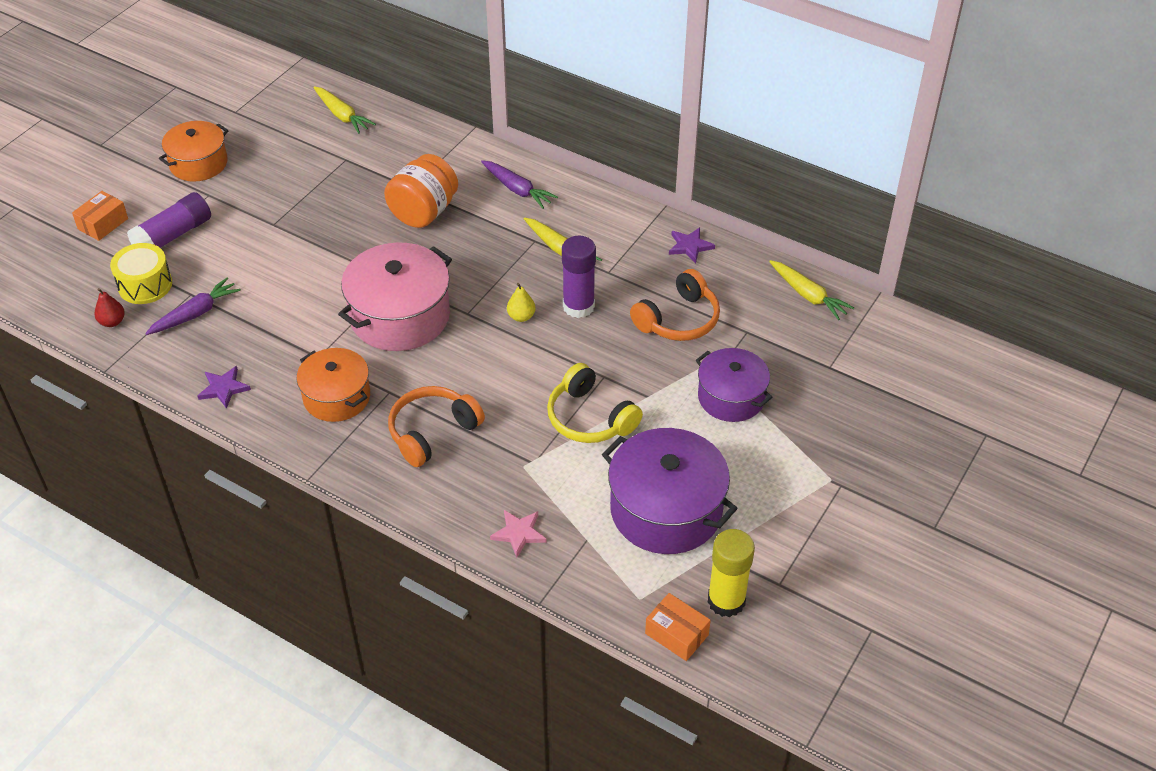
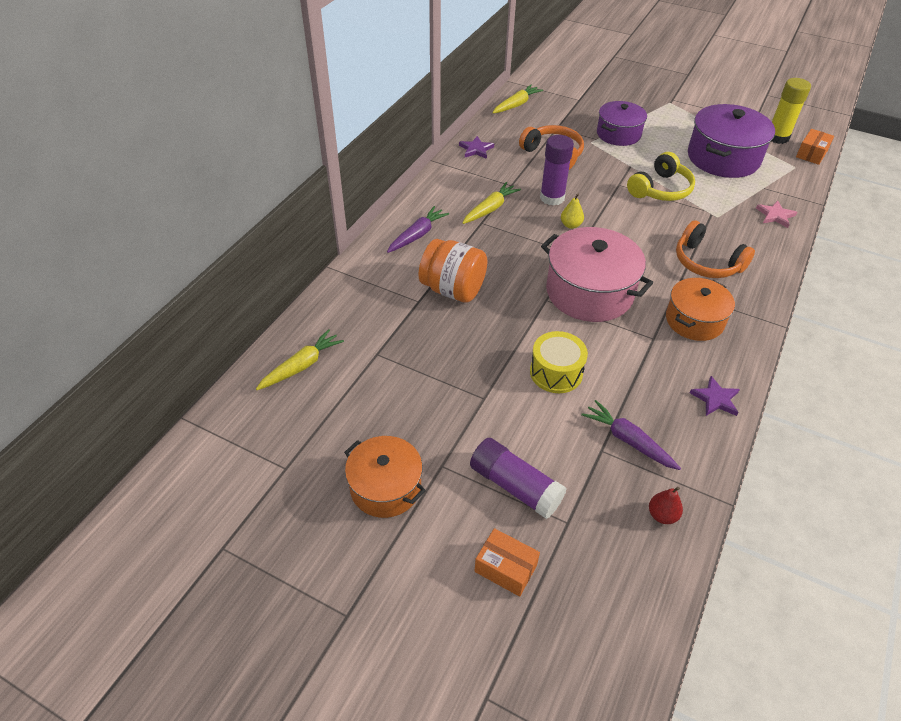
camera: 95 degrees left, 0 degrees up
(145, 285) = (598, 496): yellow drum -> yellow drum (556, 372)

